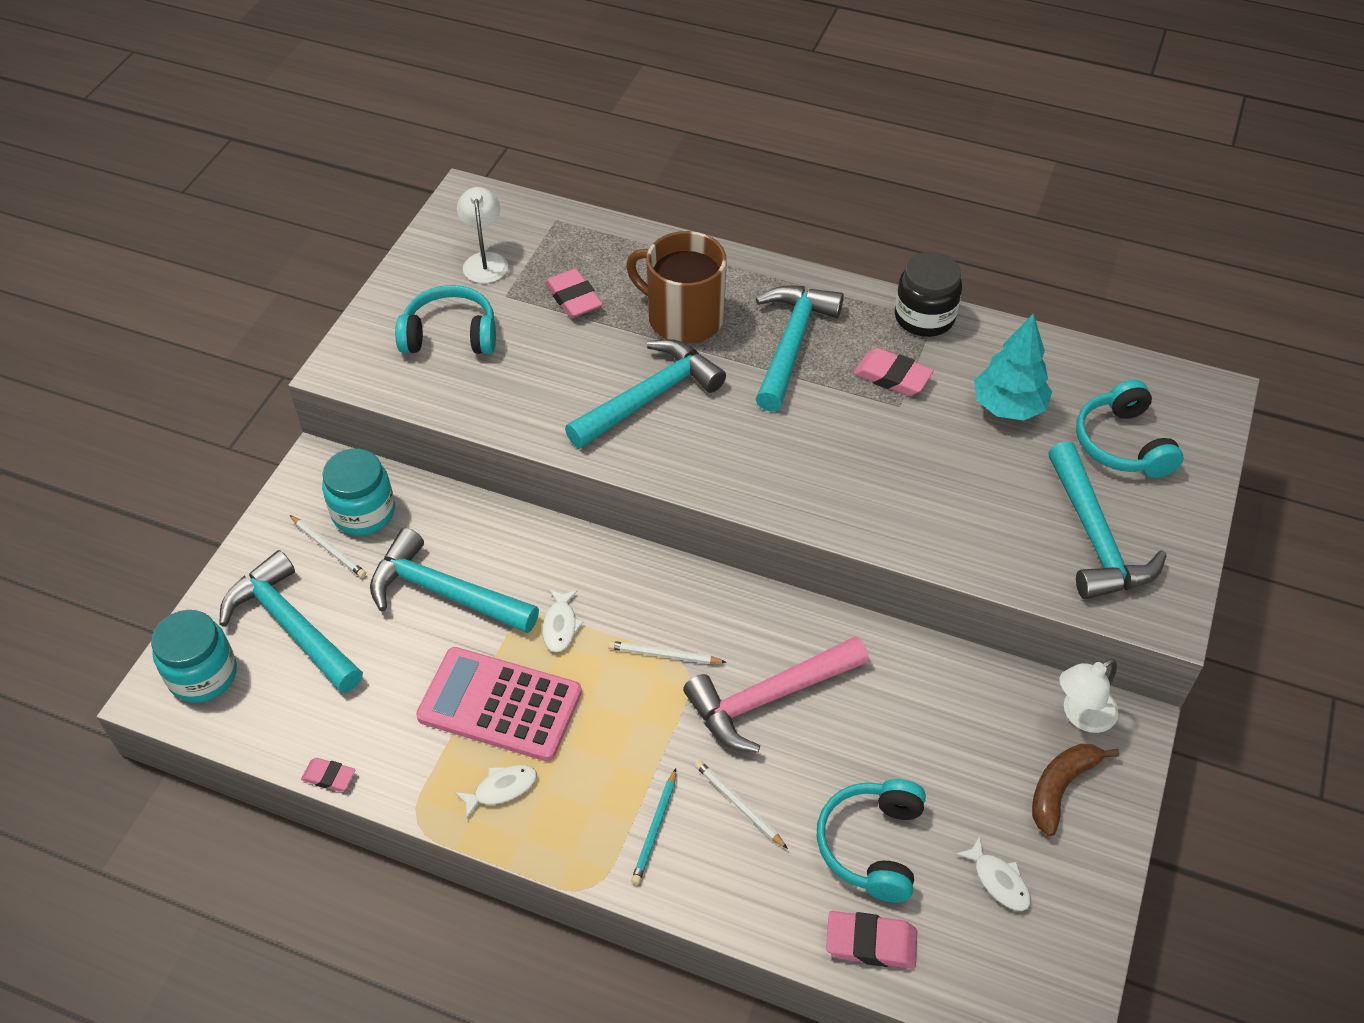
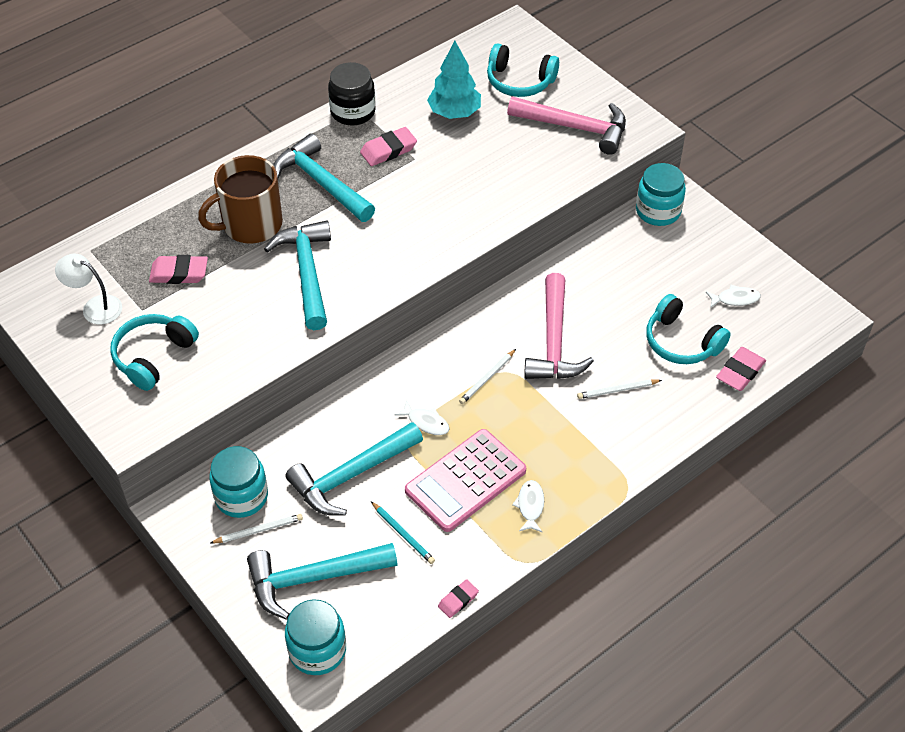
camera: 60 degrees left, 0 degrees up
(655, 829) = (608, 438): turquoise pencil -> turquoise pencil (403, 534)
(1060, 788) = (696, 244): brown banana -> none
(1081, 715) = (658, 211): white lamp -> turquoise jar
(1094, 537) = (575, 127): turquoise hammer -> pink hammer

